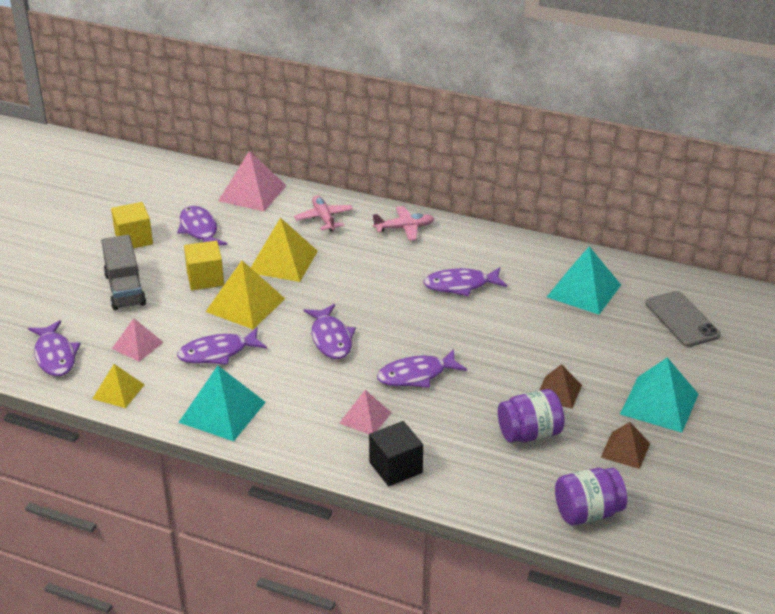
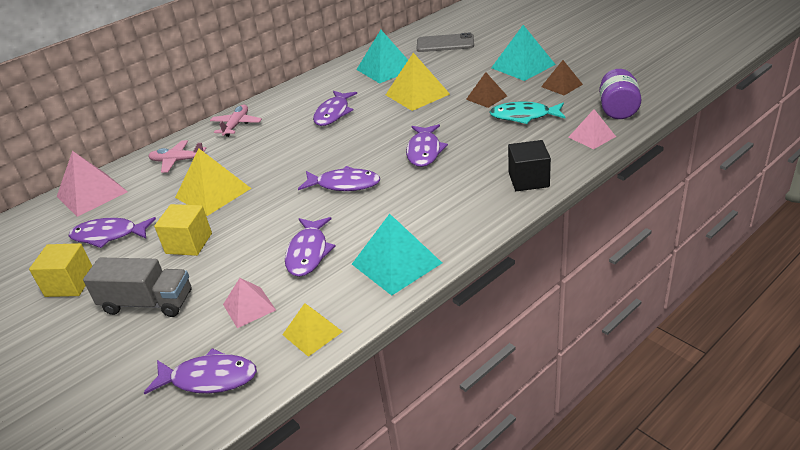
camera: 60 degrees left, 0 degrees up
(245, 305) = (253, 224): yellow pyramid -> yellow pyramid (417, 94)
(365, 417) = (458, 184): pink pyramid -> pink pyramid (591, 136)
(529, 434) = (524, 116): purple jar -> turquoise fish

